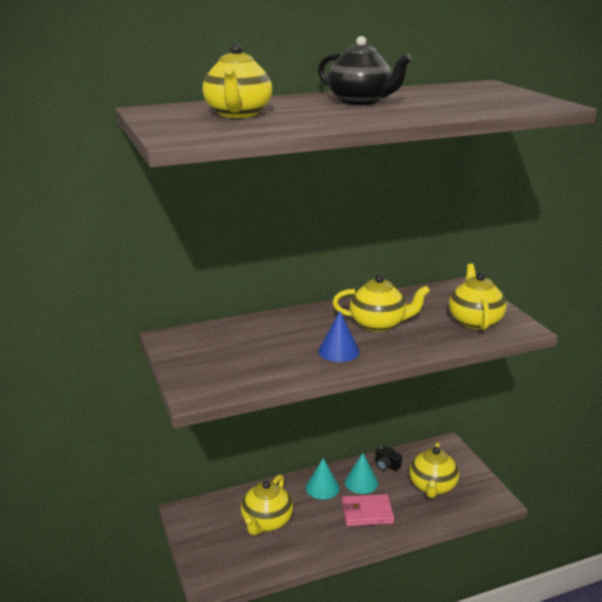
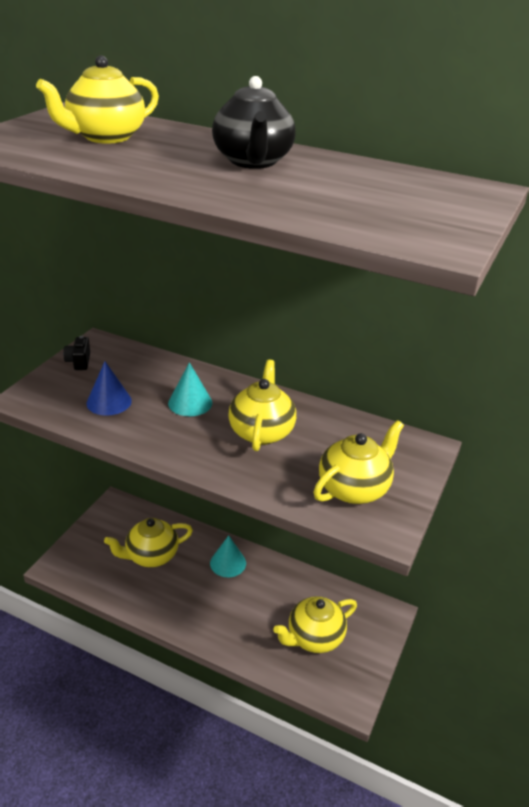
camera: 45 degrees right, 10 degrees up
(338, 351) = (179, 433): blue cone -> blue cone (109, 402)
(361, 482) = (263, 583): turquoise cone -> turquoise cone (190, 403)
(367, 512) = (228, 611): pink wallet -> none
(378, 324) = (261, 431): yellow teapot -> yellow teapot turned 135 degrees counterclockwise
(386, 466) = (305, 587): black camera -> black camera (79, 362)

